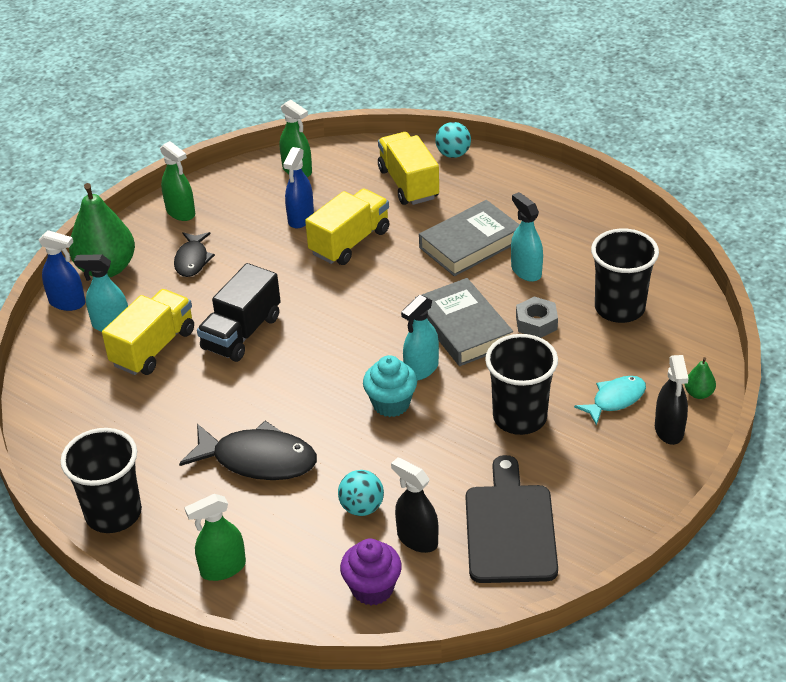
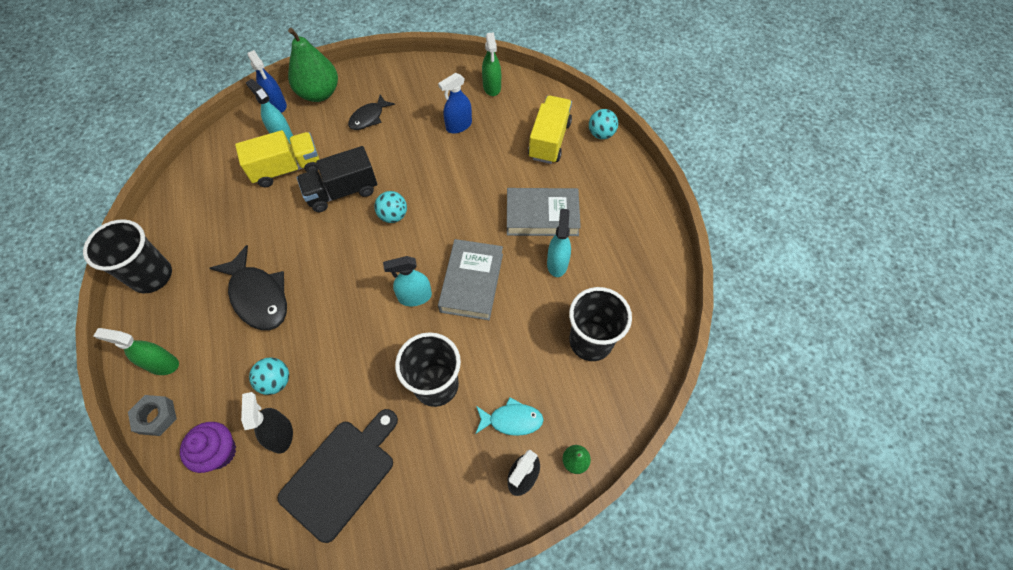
camera: 35 degrees right, 20 degrees up
(181, 212) = (396, 78): green spray bottle -> none
(321, 322) = (393, 216): none -> turquoise ball
(350, 242) = (469, 164): yellow truck -> none
(391, 404) = (371, 311): turquoise cupcake -> none
(536, 323) = (522, 312): grey nut -> grey nut (156, 417)

